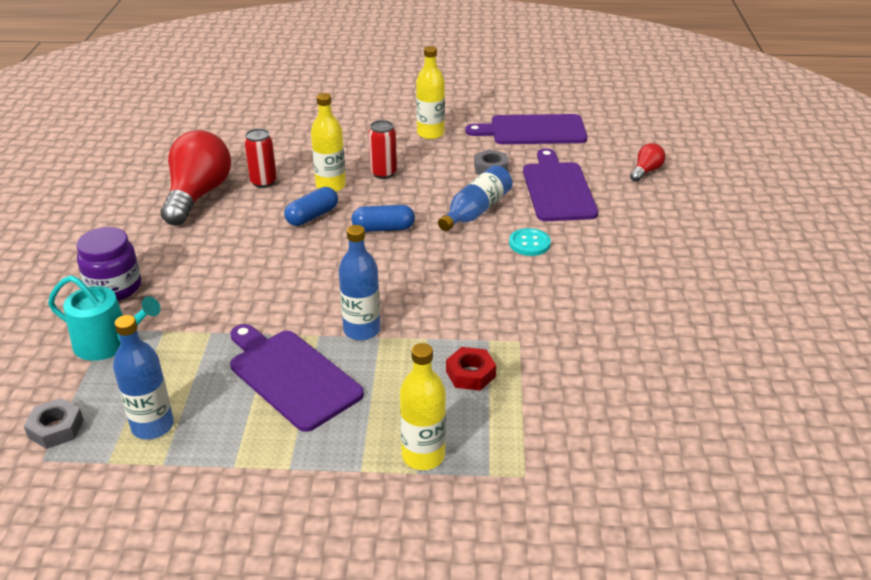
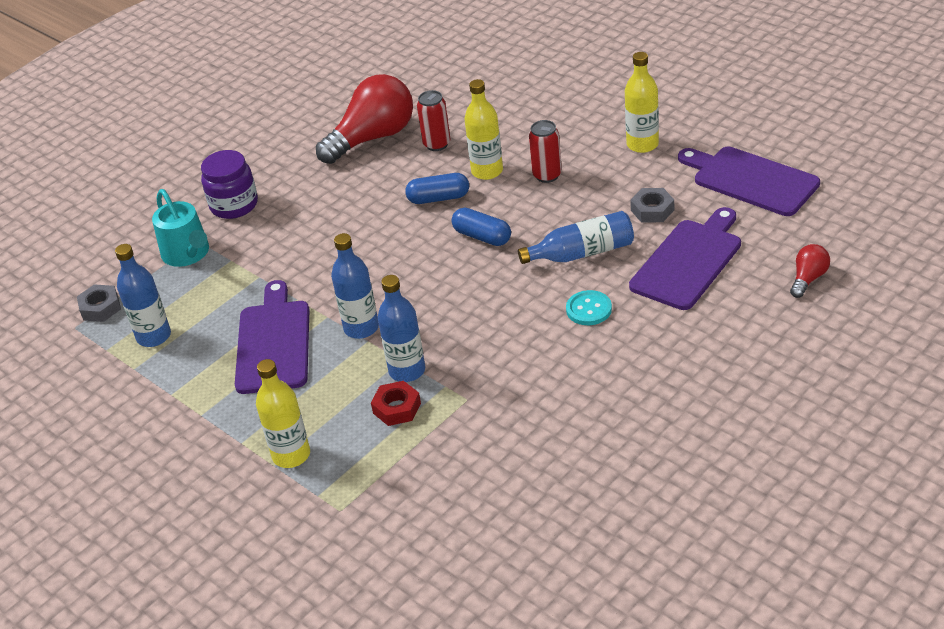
camera: 45 degrees right, 5 degrees up
(443, 343) = (407, 371): none -> blue bottle
(646, 171) = (808, 278): red light bulb -> red light bulb turned 45 degrees counterclockwise

